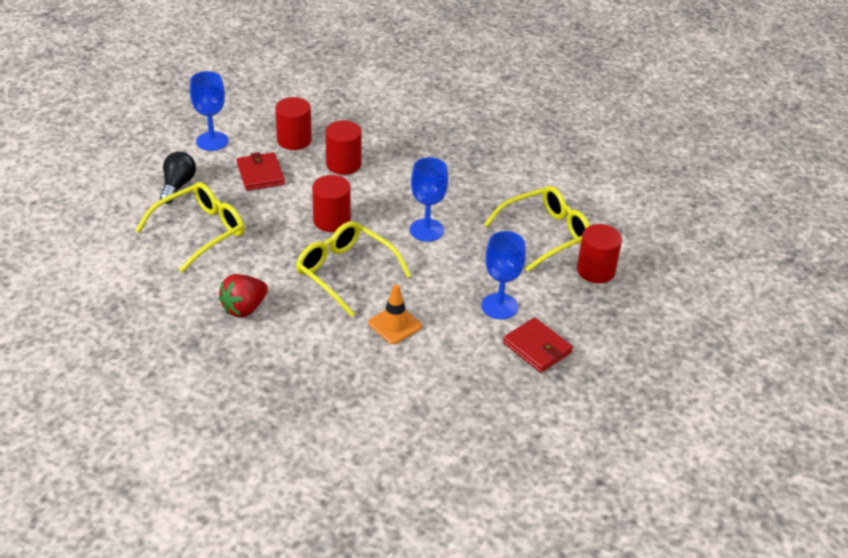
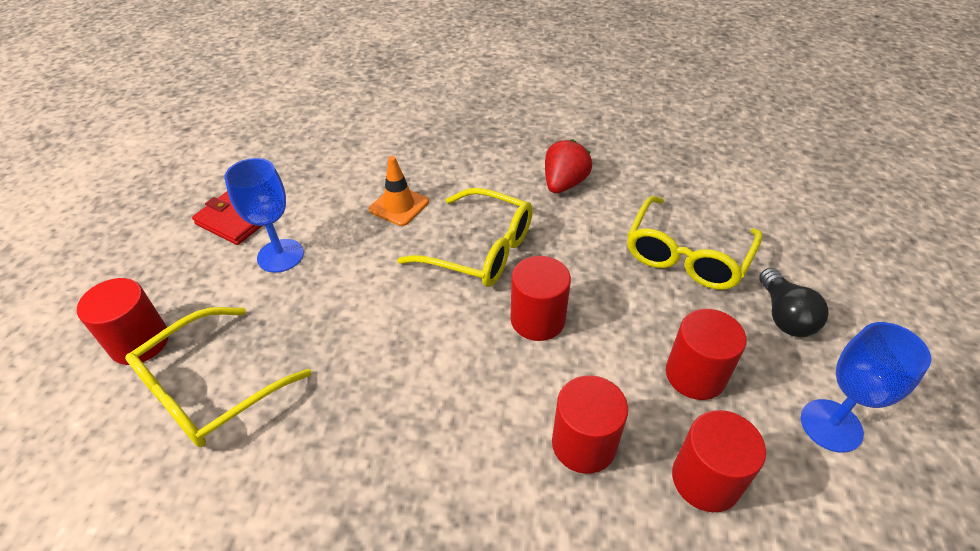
camera: 165 degrees right, 5 degrees up
(260, 174) = (695, 375): red wallet -> red cylinder
(426, 230) = (397, 342): blue goblet -> none

